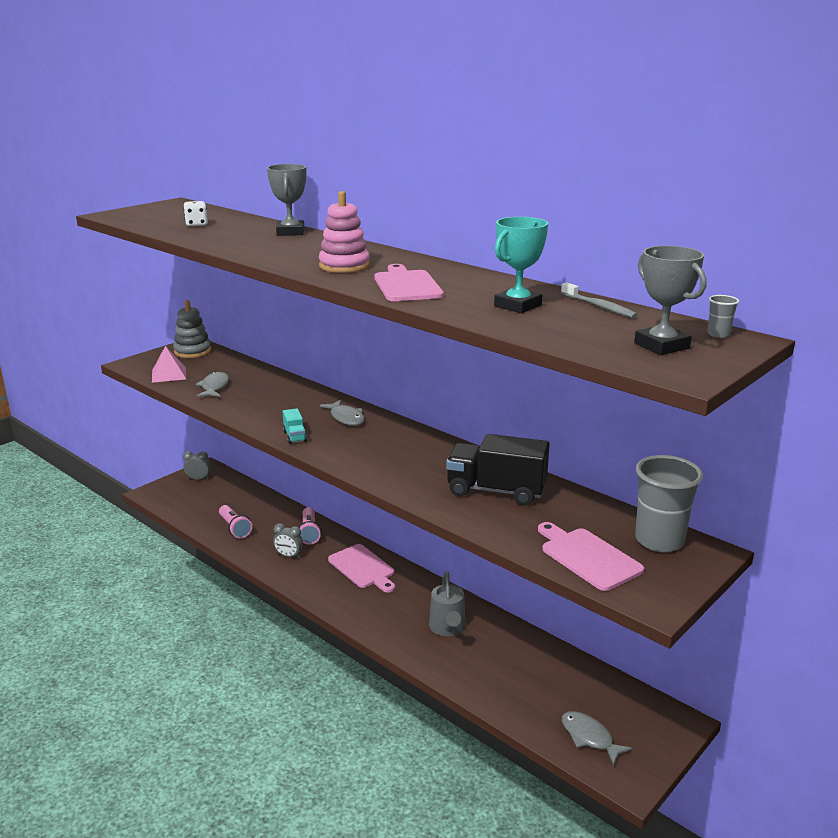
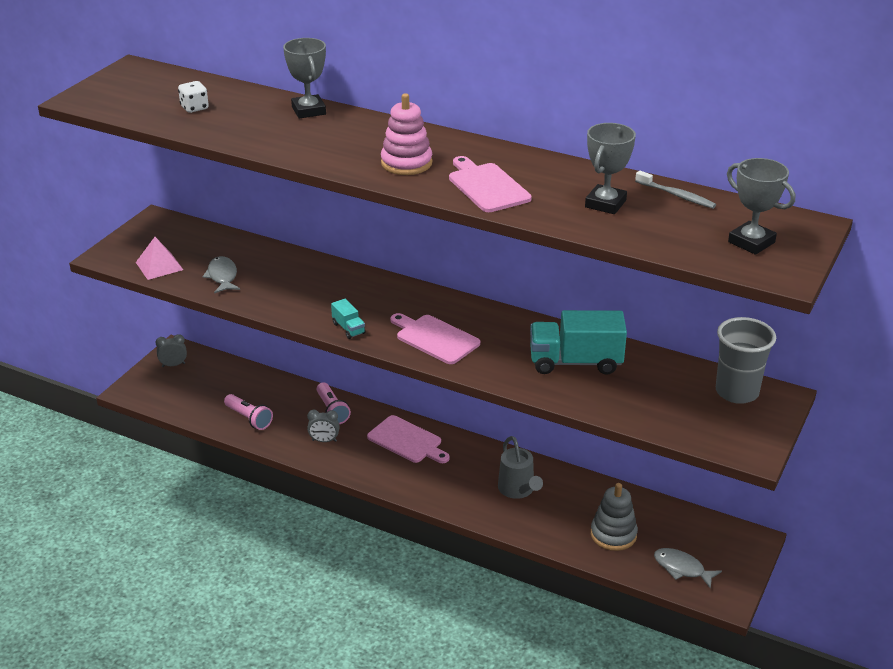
camera: 15 degrees left, 10 degrees up
(192, 351) = (163, 229): grey stacking toy -> grey stacking toy (613, 534)
(346, 418) = (387, 297): grey fish -> none
(496, 491) = (575, 362): black truck -> turquoise truck
(518, 306) = (605, 204): turquoise trophy -> grey trophy
(588, 557) = (684, 419): pink cutting board -> pink cutting board (435, 338)
(718, 334) = (790, 220): grey cup -> none

